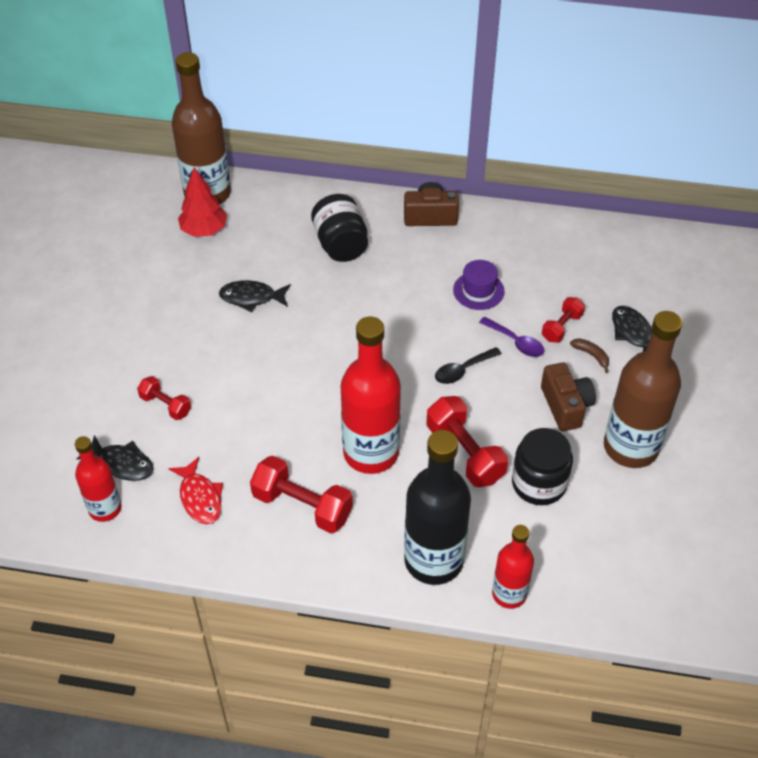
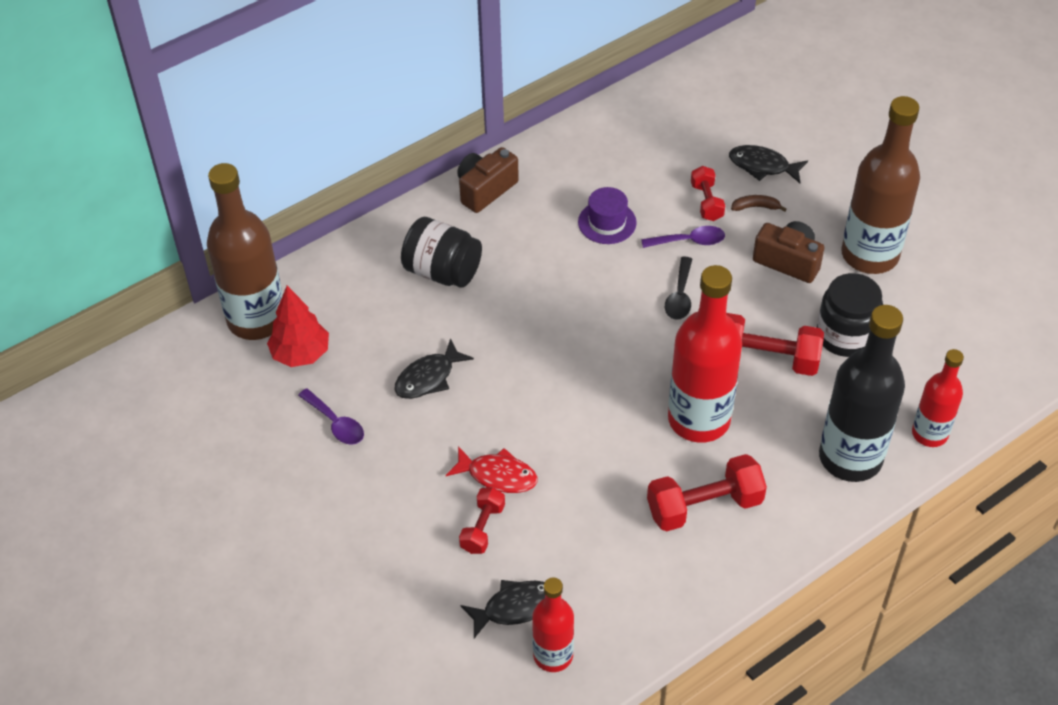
camera: 45 degrees left, 0 degrees up
(166, 405) = (482, 528): red dumbbell -> red dumbbell turned 60 degrees counterclockwise
(171, 282) = (335, 423): none -> purple spoon
(200, 497) = (617, 574): red fish -> red fish (498, 475)

